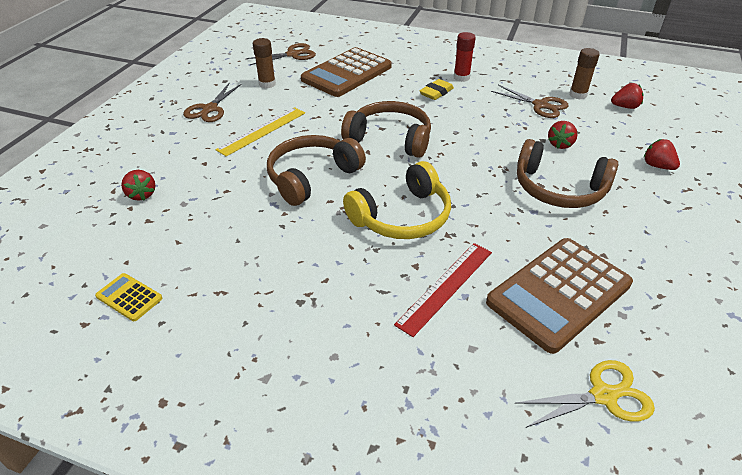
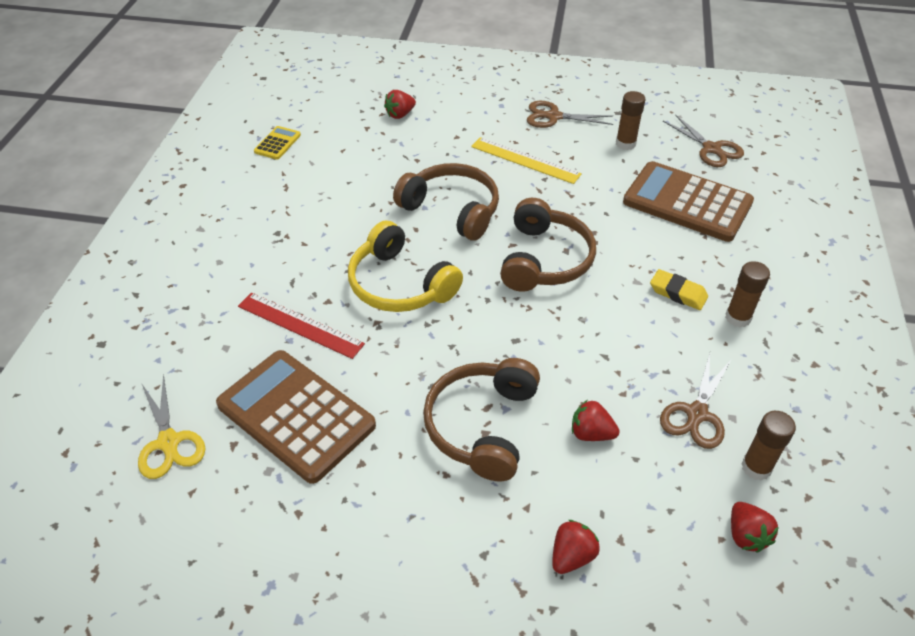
camera: 80 degrees right, 5 degrees up
(461, 77) = (737, 318): red glue stick -> brown glue stick

